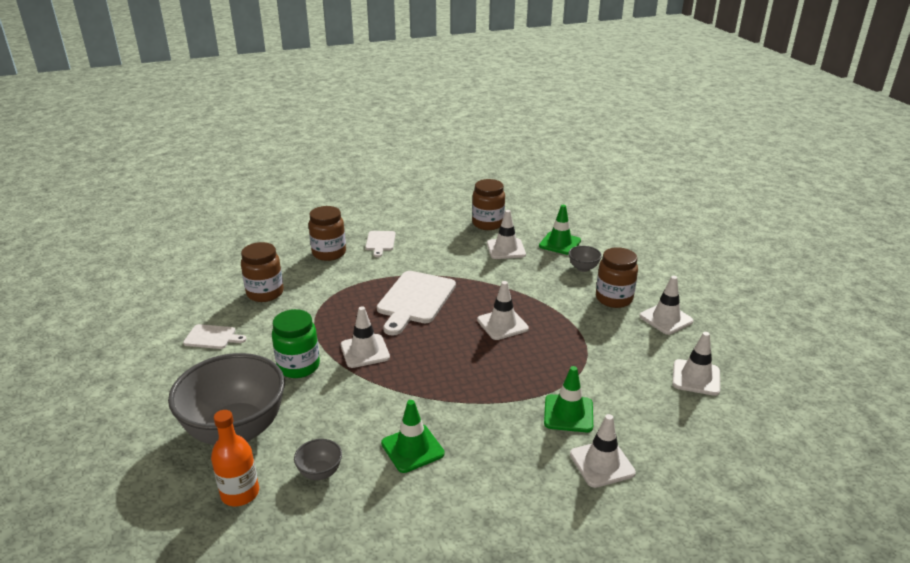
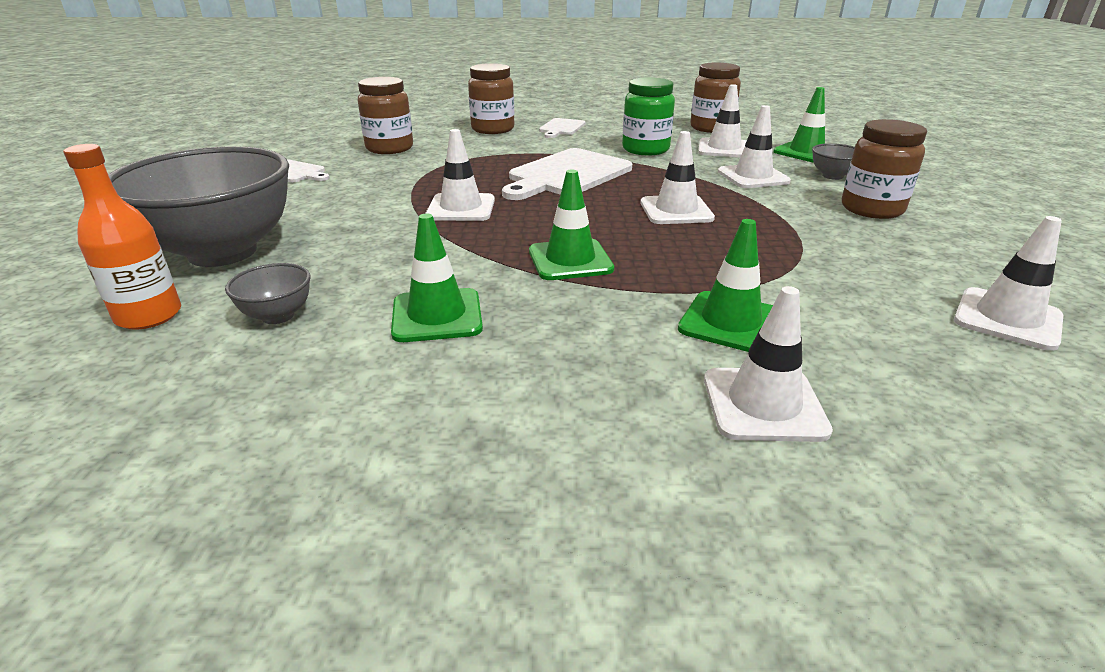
camera: 20 degrees right, 0 degrees up
(298, 366) = (364, 209): green jar -> green jar (645, 149)
(462, 385) = (570, 260): none -> green traffic cone
(666, 319) = (961, 241): white traffic cone -> white traffic cone (753, 177)

